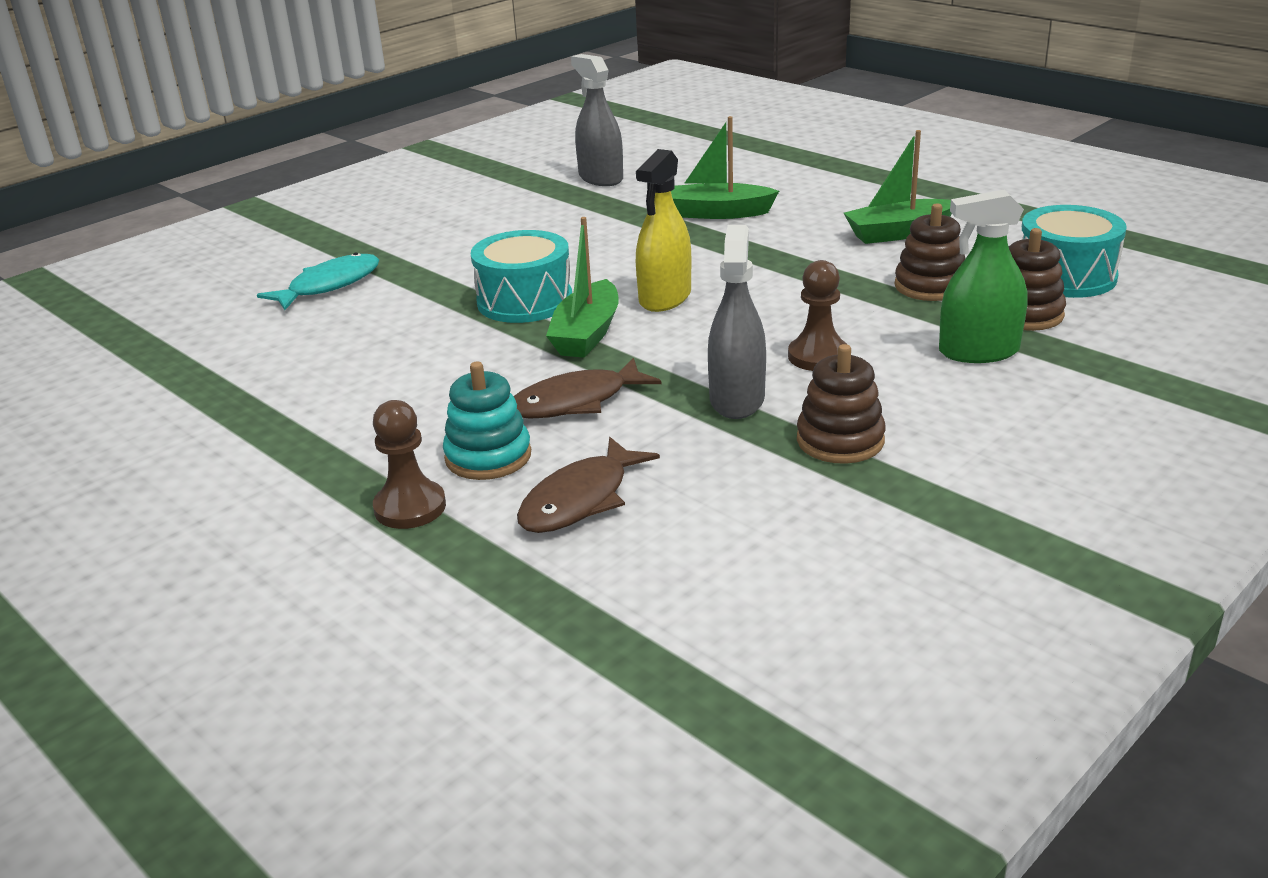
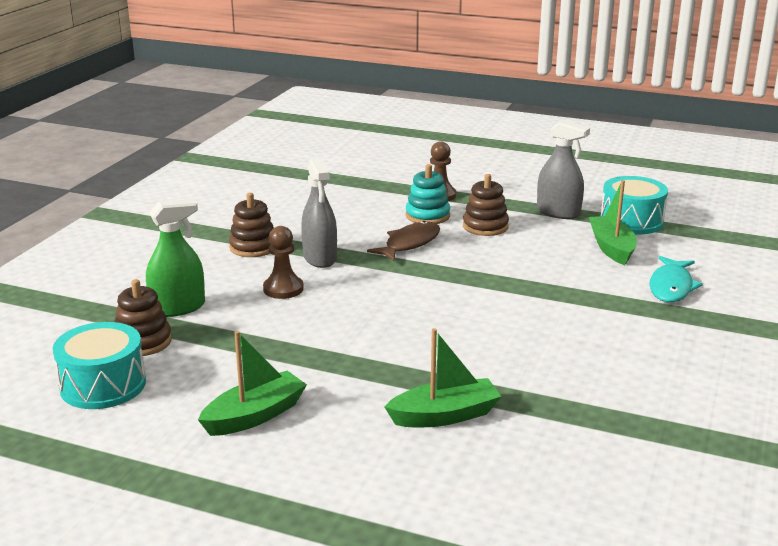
camera: 155 degrees right, 5 degrees down
(525, 301) = (514, 297): turquoise drum -> turquoise drum (631, 221)
(581, 499) = (366, 208): brown fish -> none
(586, 334) = (444, 280): green boat -> green boat (611, 248)
(600, 178) = (620, 453): grey spray bottle -> grey spray bottle (558, 212)
(665, 298) = (416, 315): yellow spray bottle -> none
(930, 286) = (217, 357): brown stacking toy -> brown stacking toy (485, 226)

